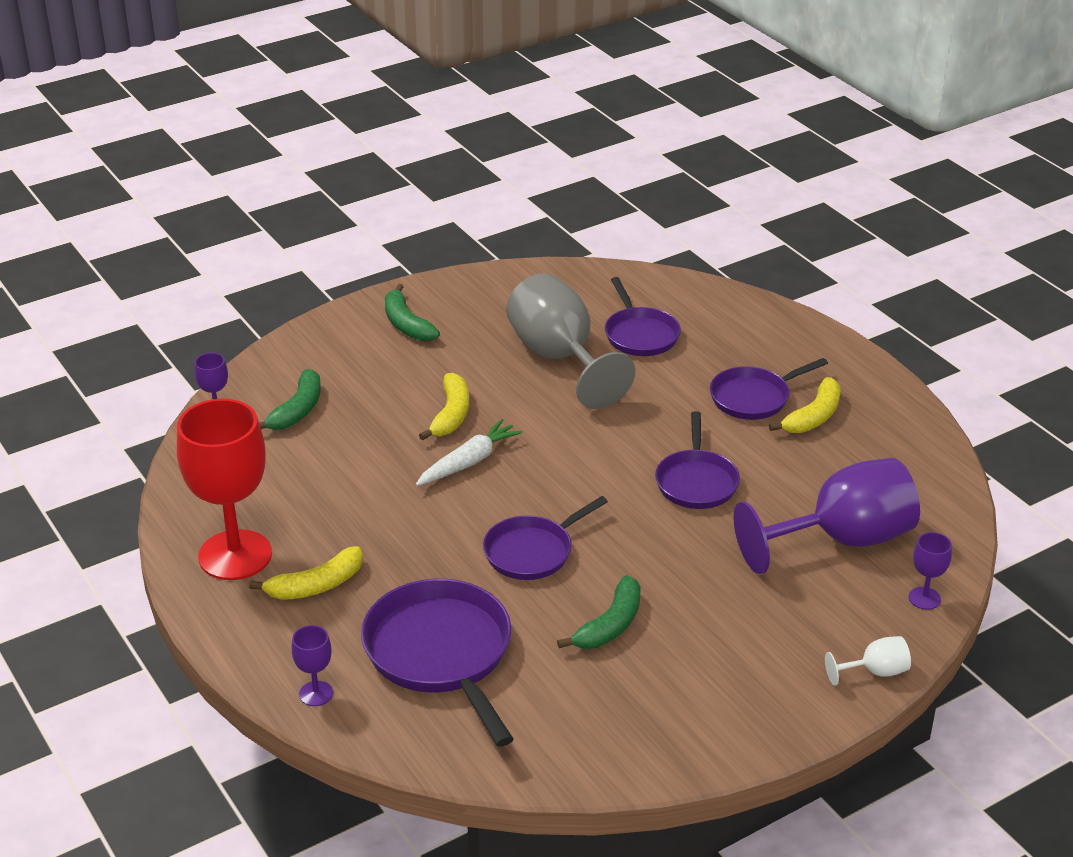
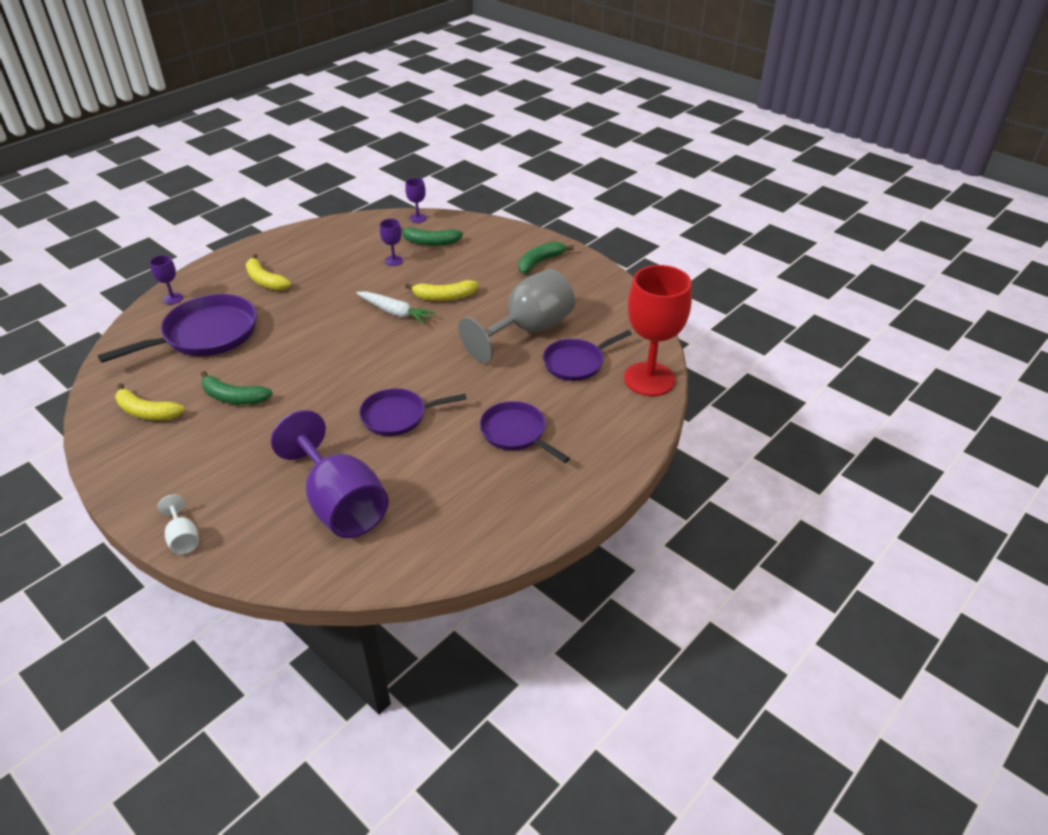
camera: 75 degrees right, 5 degrees up
(235, 555) = (289, 250): red goblet -> red goblet (649, 379)
(532, 551) = (306, 353): purple pan -> none
(813, 417) = (502, 470): yellow banana -> yellow banana (147, 412)
(924, 598) = (272, 562): purple goblet -> purple goblet (394, 261)

